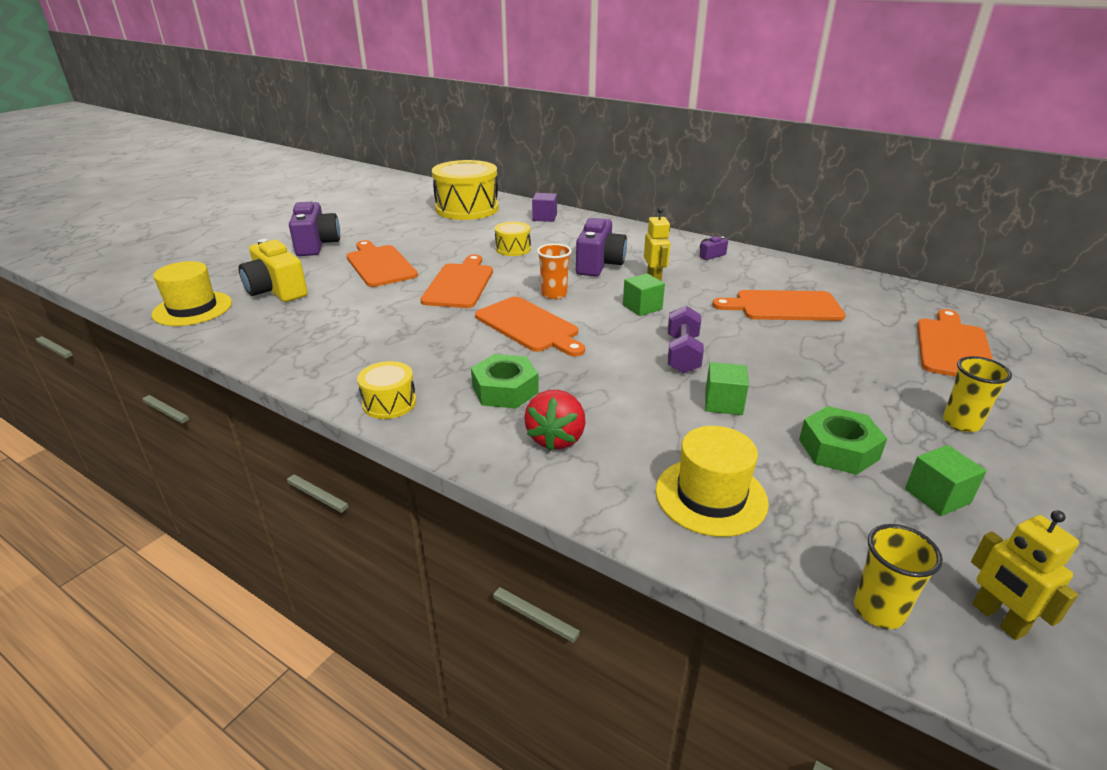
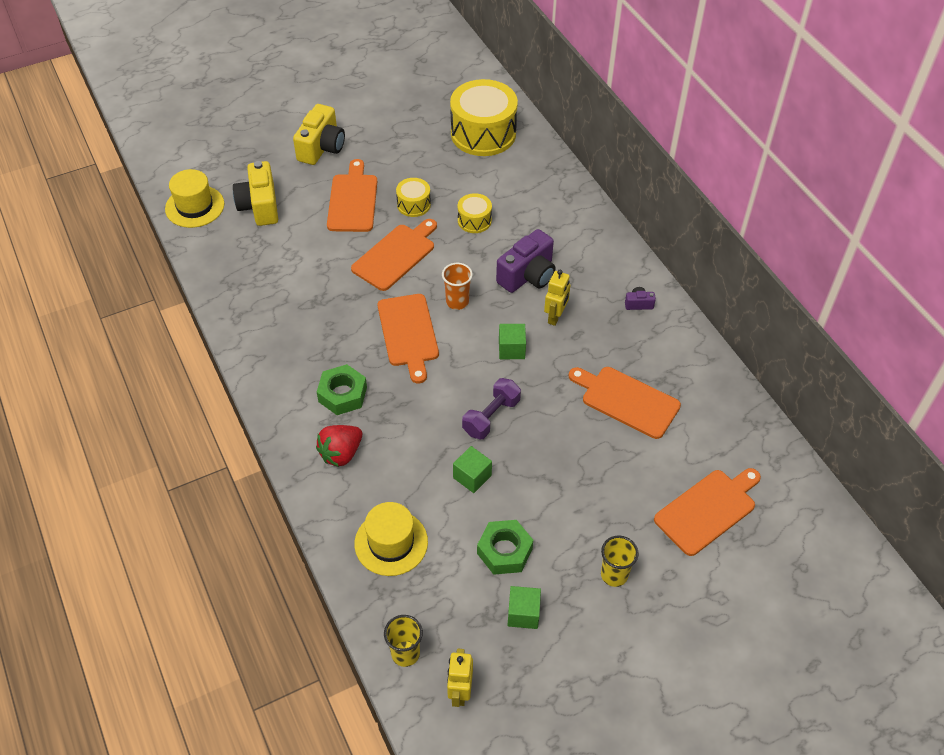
camera: 30 degrees right, 20 degrees up
(317, 245) = (321, 147): purple camera -> yellow camera
(389, 403) = (265, 372): yellow drum -> yellow drum (413, 204)
(544, 217) = (542, 178): purple cube -> none

